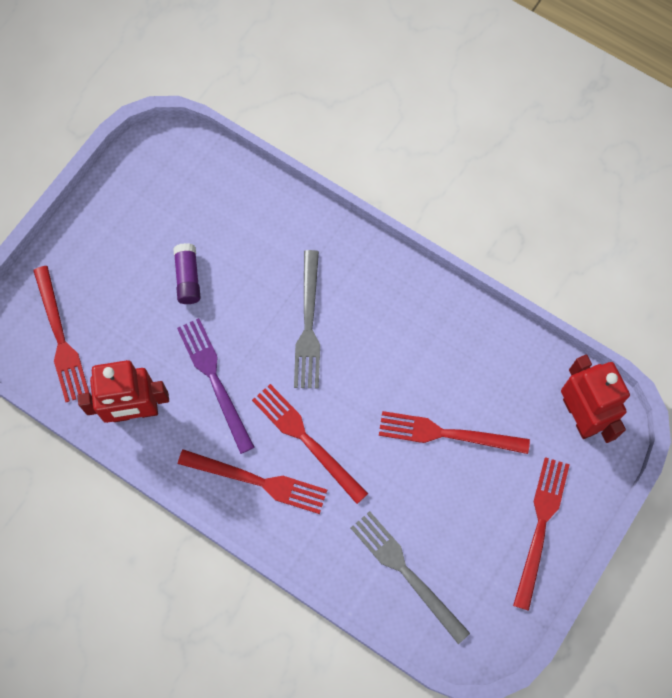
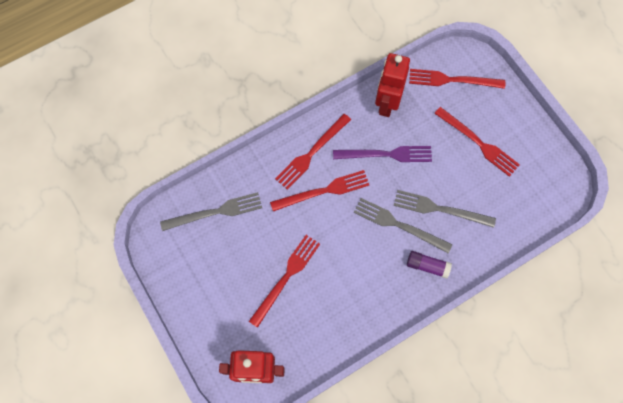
camera: 115 degrees right, 0 degrees up
(188, 278) = (462, 165): purple glue stick -> purple glue stick (427, 266)
(262, 283) = (440, 209): none -> grey fork
(540, 526) = (200, 306): red fork -> red fork (478, 143)

